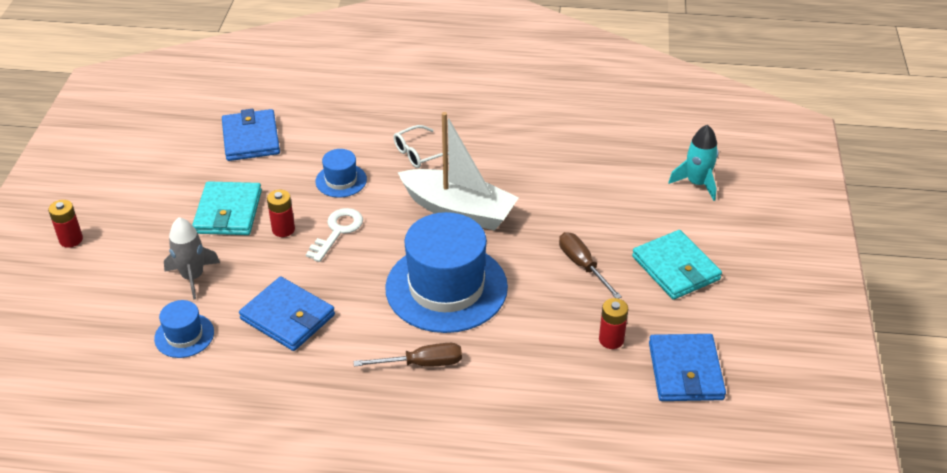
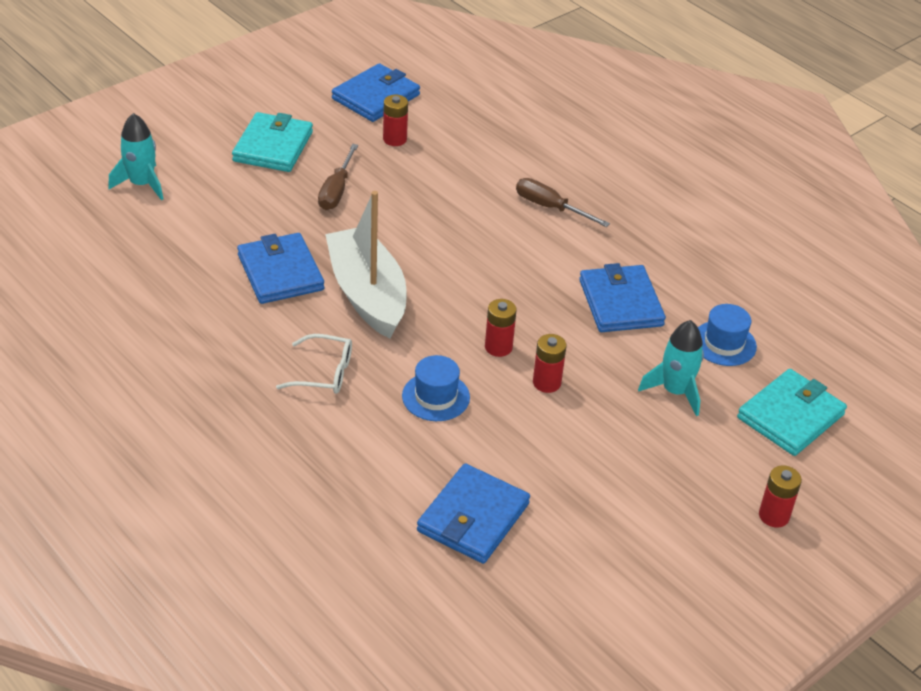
camera: 140 degrees left, 0 degrees up
(193, 277) = (675, 391): grey rocket -> turquoise rocket
(228, 212) = (583, 438): turquoise wallet -> turquoise wallet (790, 416)
(337, 231) = (498, 347): white key -> red battery
(446, 287) = (464, 243): blue hat -> none
(527, 188) = (280, 272): none -> blue wallet

